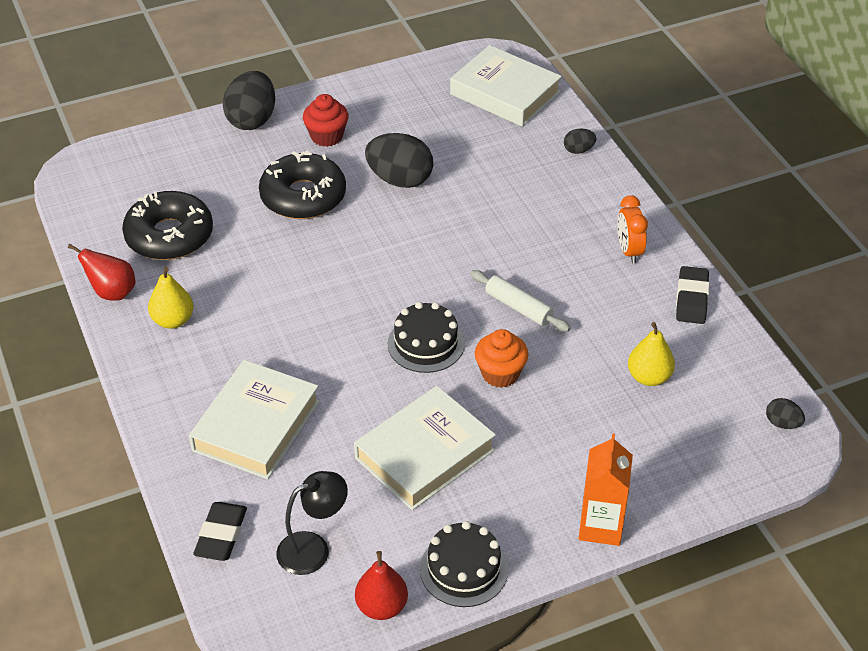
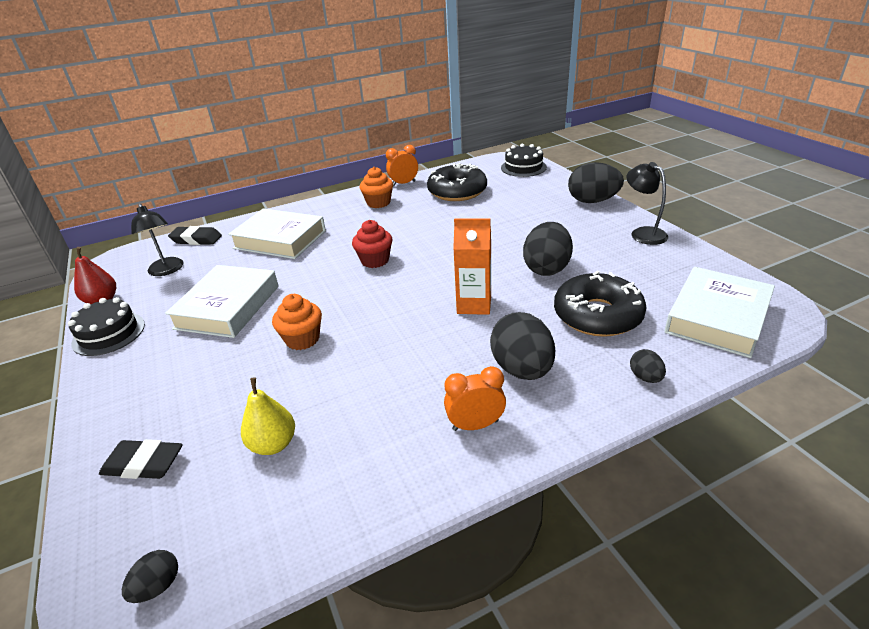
camera: 90 degrees right, 10 degrees down
(112, 292) = (403, 183): red pear -> orange clock
(173, 320) = (378, 203): yellow pear -> orange cupcake
(303, 196) = (510, 230): black donut -> black donut (597, 315)
(326, 136) = (588, 231): red cupcake -> red cupcake (375, 260)
(344, 99) = (643, 233): none -> black lamp
(424, 454) = (228, 307): white book -> white book turned 60 degrees clockwise
(426, 343) = (345, 298): black cake -> black cake (523, 167)
(519, 307) = (385, 345): white rolling pin -> none
(563, 217) = (522, 369): none -> black egg
(601, 526) = (101, 409): orange carton -> orange carton (474, 304)
(691, 299) = (394, 487): black eraser -> black eraser (144, 464)

